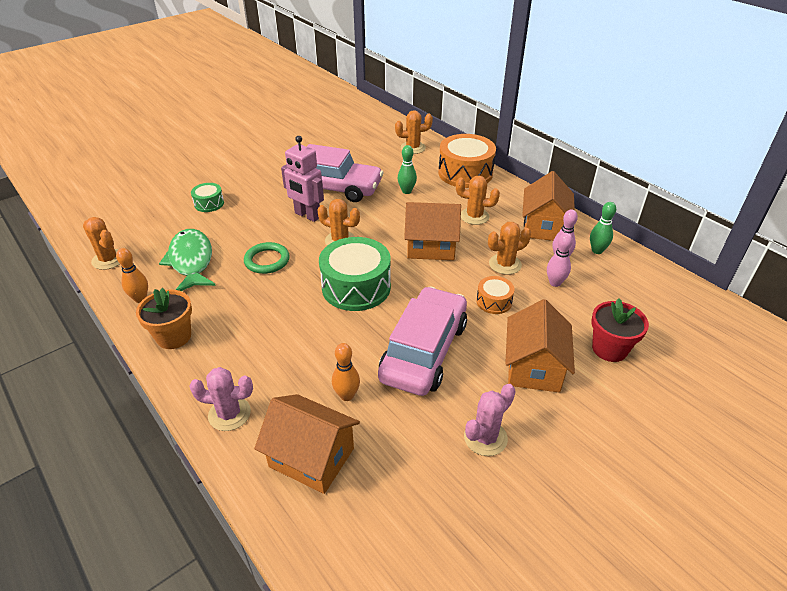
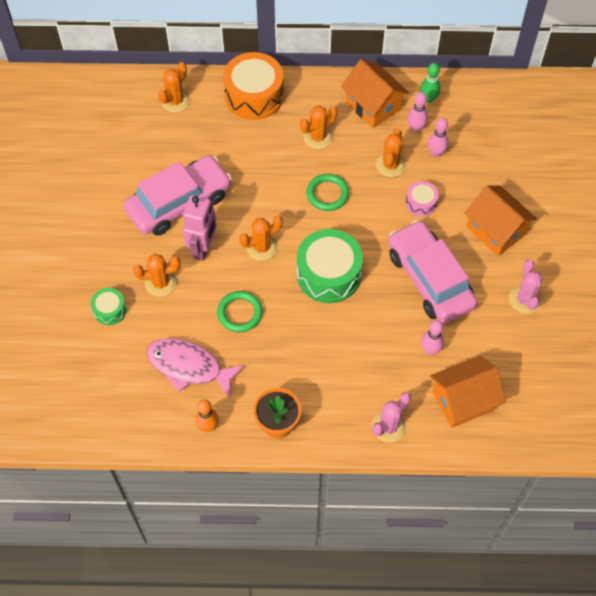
camera: 50 degrees left, 20 degrees up
(108, 259) = (127, 427): orange cactus -> orange cactus (160, 283)
(191, 261) = (189, 367): green fish -> pink fish
(307, 215) = (203, 248): pink robot -> pink robot turned 60 degrees counterclockwise
(347, 395) = (430, 350): orange bowling pin -> pink bowling pin
(406, 191) = (238, 155): green bowling pin -> none
(431, 247) = (327, 194): orange house -> green ring
(494, 301) = (421, 203): orange drum -> pink drum
(609, 349) = (517, 178): red flower pot -> none

